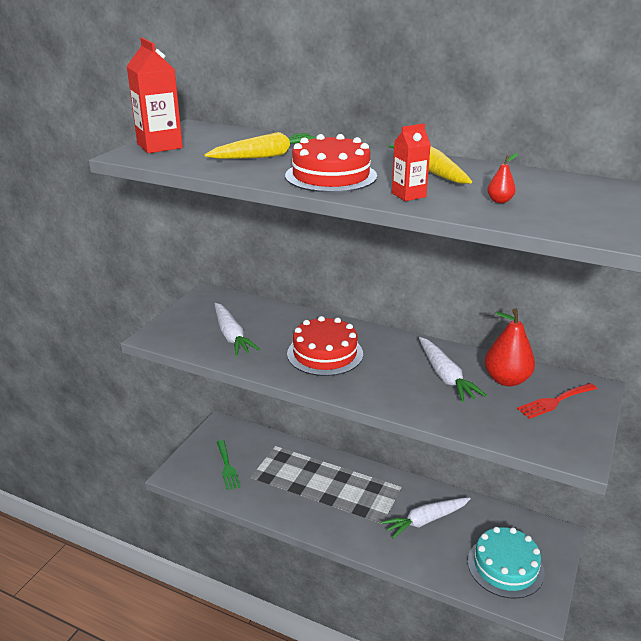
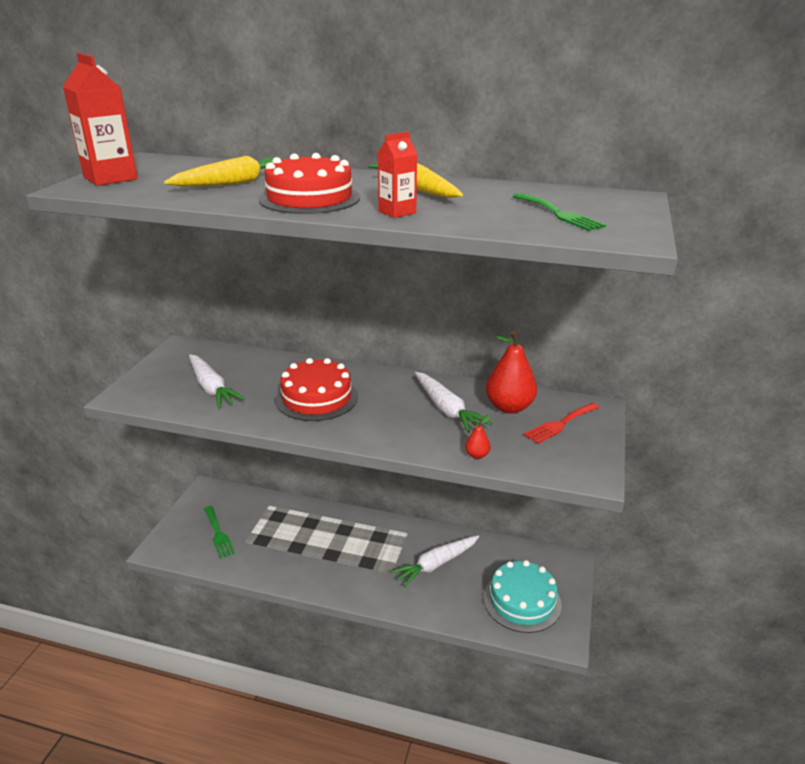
camera: 10 degrees left, 0 degrees up
(499, 201) = (493, 213): red pear -> red pear (477, 455)
(563, 205) = (559, 214): none -> green fork

